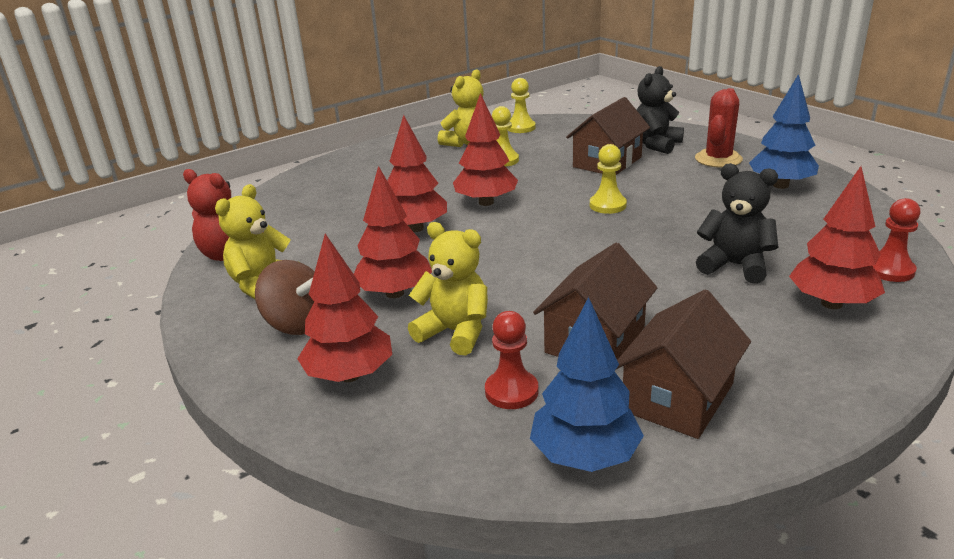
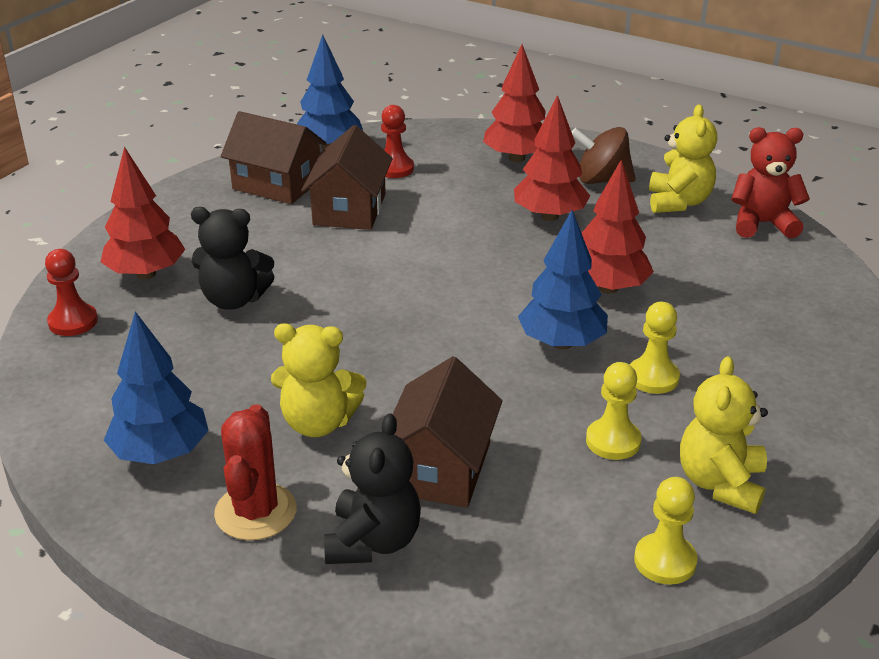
camera: 155 degrees right, 5 degrees up
(455, 332) = (466, 196): yellow teddy bear -> yellow teddy bear (318, 423)
(486, 202) = (561, 343): red tree -> blue tree
(607, 205) = (400, 366): yellow pawn -> yellow pawn (653, 377)
(678, 397) = (277, 184): brown house -> brown house turned 75 degrees counterclockwise

